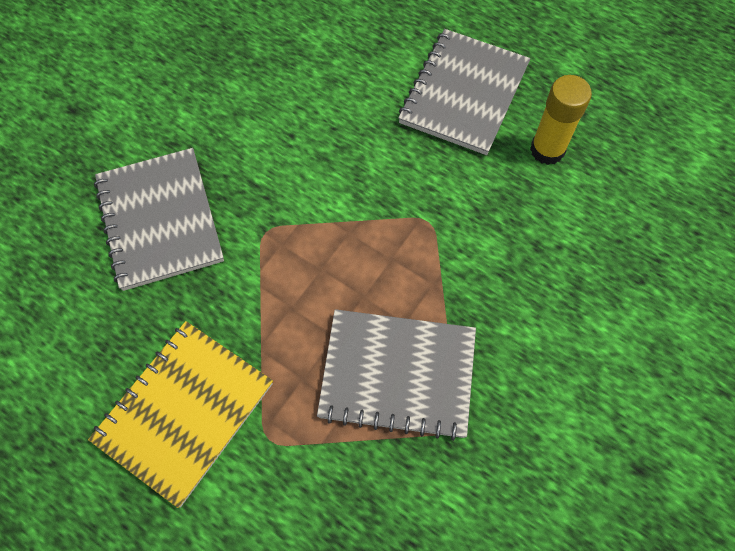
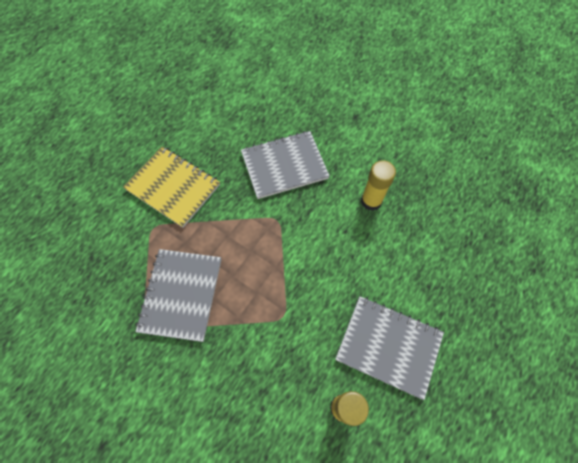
camera: 90 degrees right, 0 degrees up
(241, 98) = (371, 201): none -> yellow glue stick

